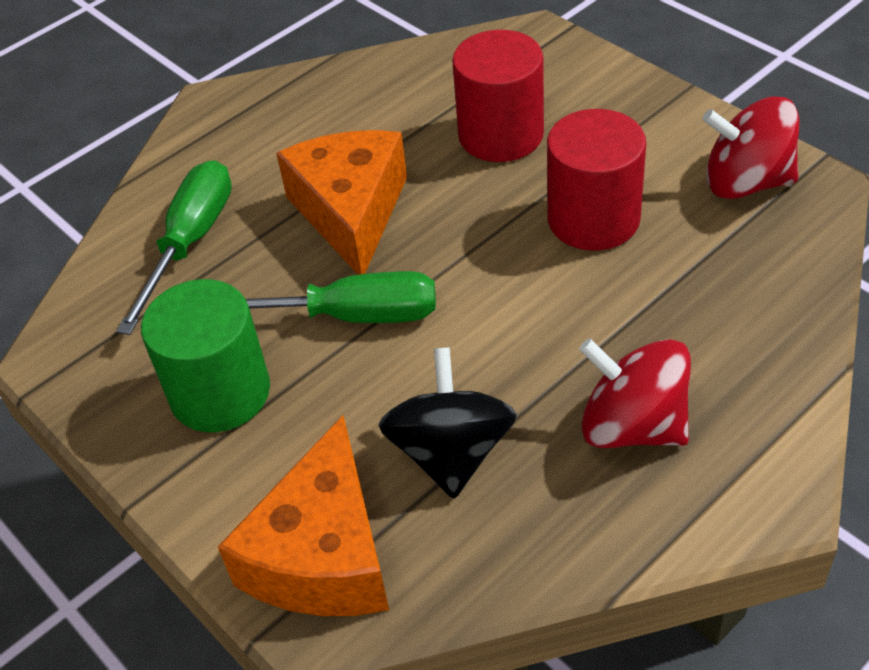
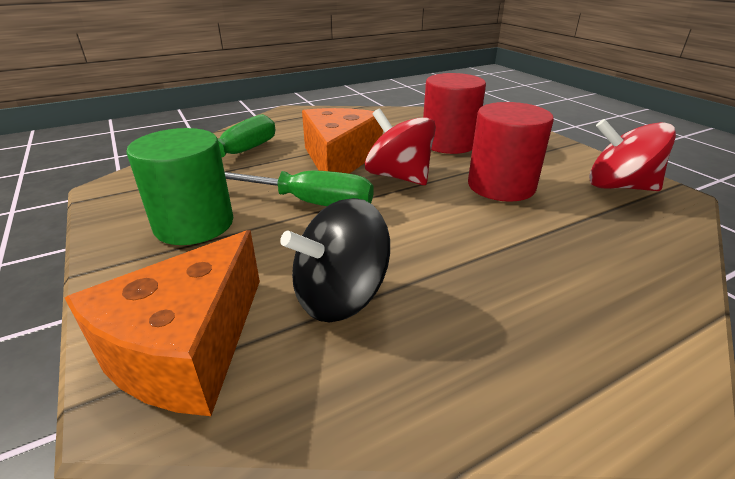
camera: 10 degrees right, 15 degrees down
(451, 453) = (340, 296): black spinning top -> black spinning top turned 135 degrees counterclockwise
(632, 425) = (509, 312): red spinning top -> red spinning top (398, 176)

